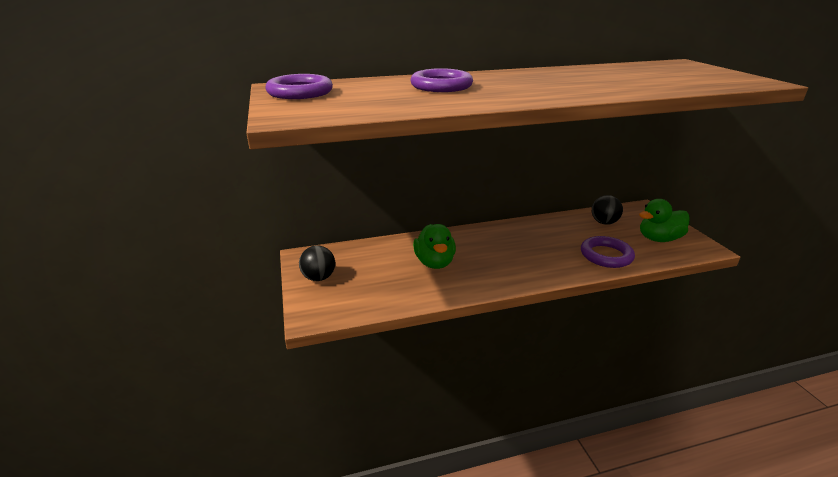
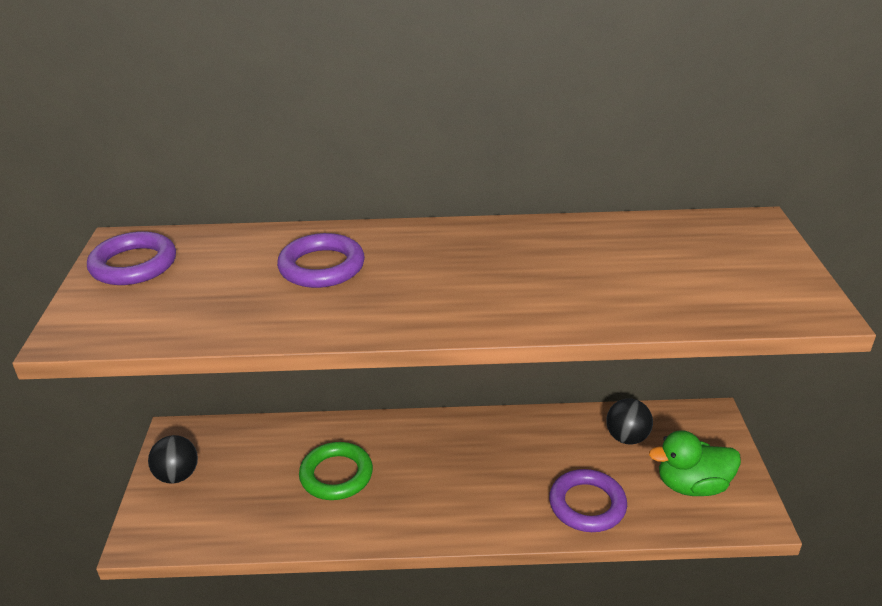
camera: 15 degrees right, 5 degrees up
(434, 262) = (336, 475): green duck -> green ring

